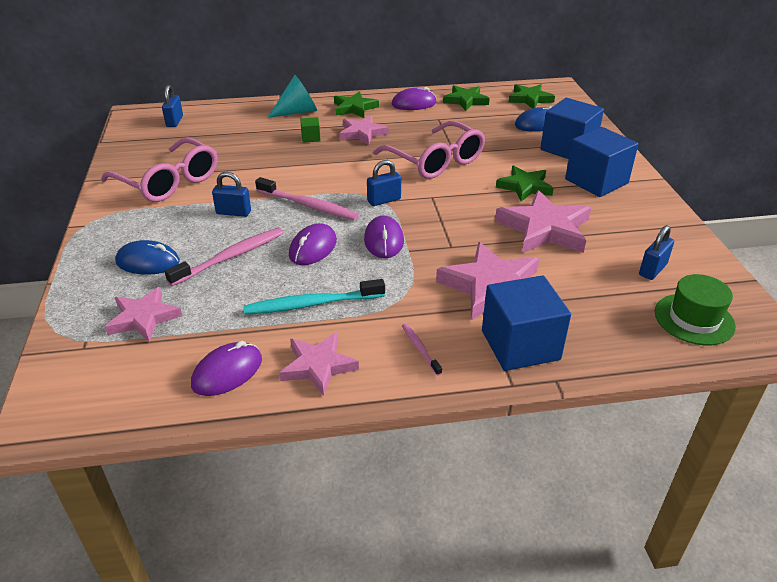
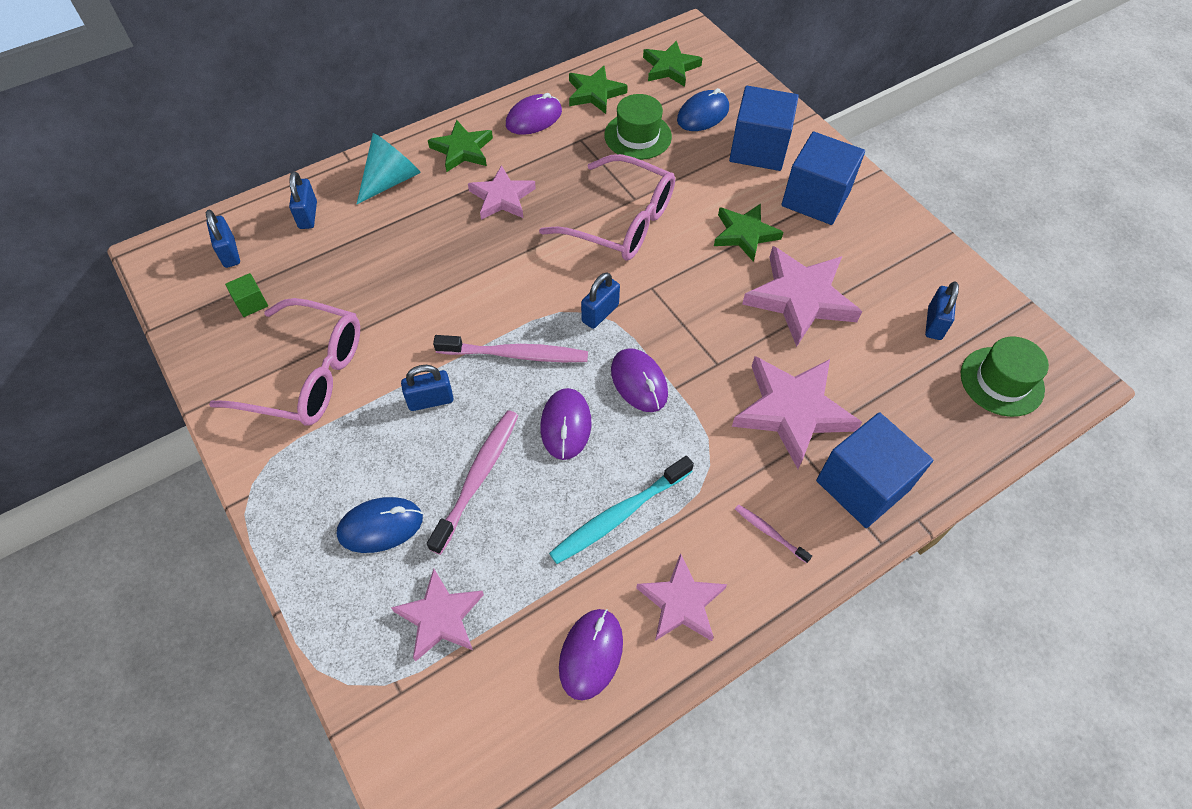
camera: 25 degrees left, 20 degrees up
(234, 116) = (308, 215): none -> blue padlock
(311, 138) = (441, 227): green cube -> green cube (251, 303)
(480, 125) = (637, 136): none -> green hat

